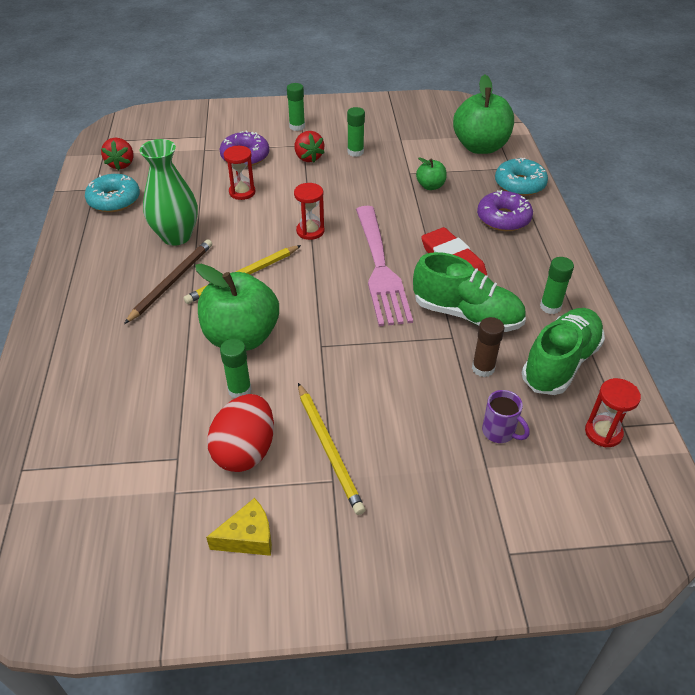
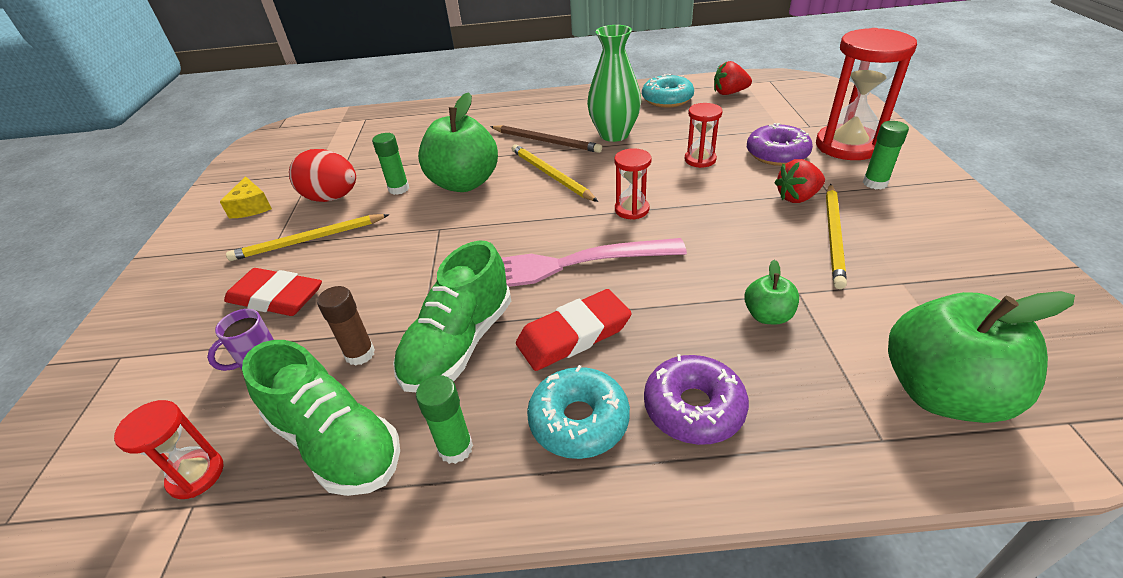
camera: 95 degrees right, 5 degrees down
(243, 127) = (847, 146): none -> red hourglass
(355, 152) = (833, 236): green glue stick -> yellow pencil
(420, 447) = (276, 297): none -> red eraser
(519, 184) = (820, 448): turquoise donut -> turquoise donut (579, 421)

